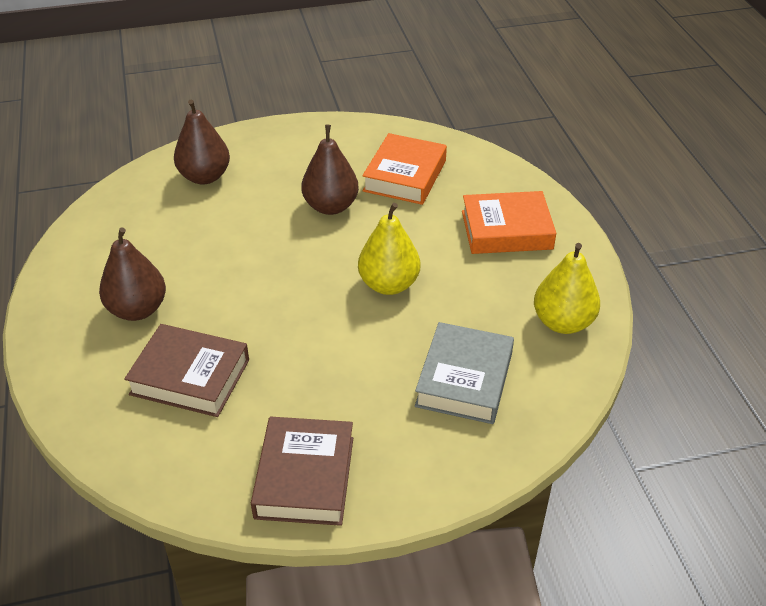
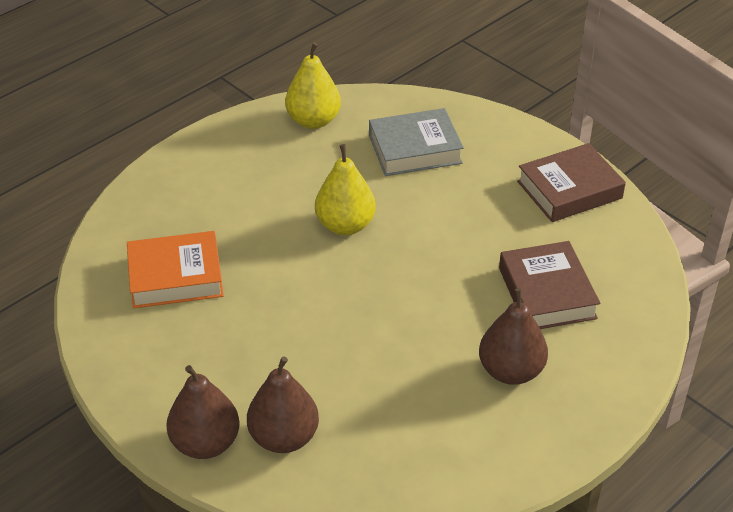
camera: 120 degrees left, 0 degrees up
(331, 206) = (264, 309): brown pear -> brown pear (205, 443)
(506, 230) = (217, 182): orange book -> none

